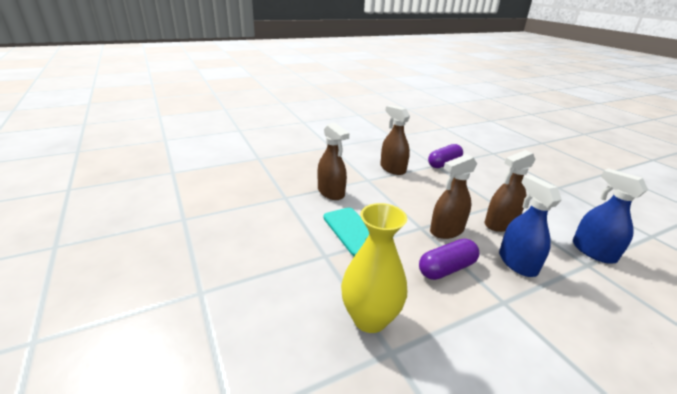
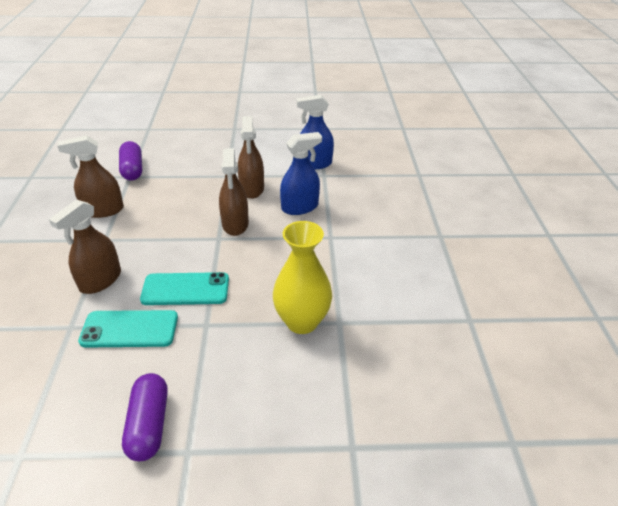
camera: 65 degrees left, 10 degrees up
(297, 221) = (129, 329): none -> turquoise phone
(331, 192) = (100, 280): brown spray bottle -> brown spray bottle turned 135 degrees clockwise
(446, 268) = (279, 249): purple capsule -> purple capsule (149, 424)
(517, 263) = (300, 207): blue spray bottle -> blue spray bottle turned 150 degrees clockwise

